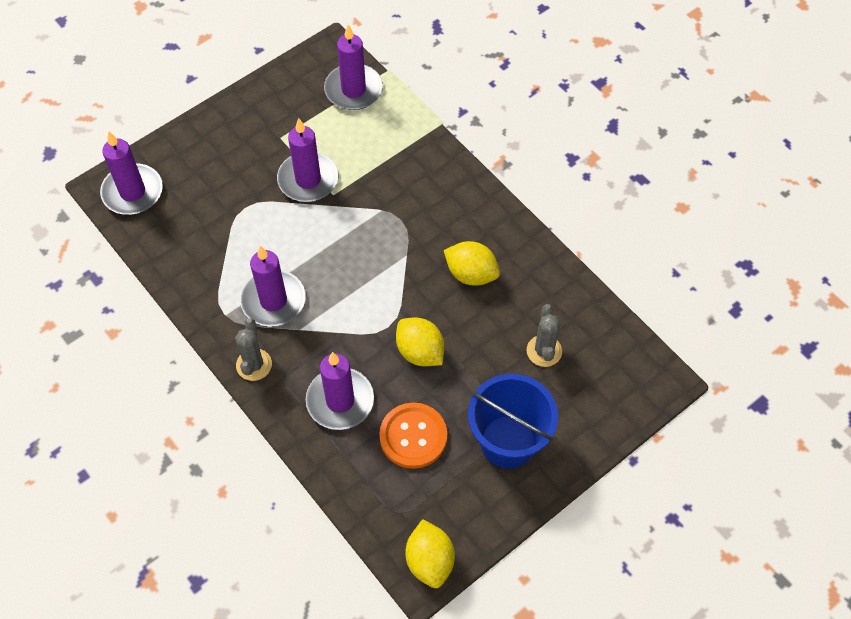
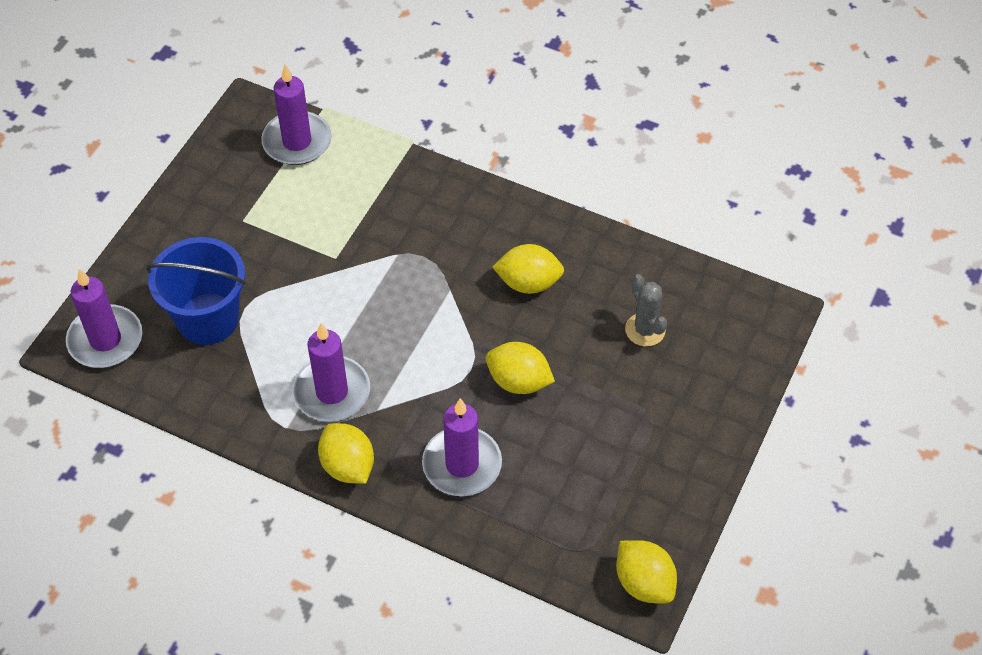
camera: 25 degrees left, 5 degrees down
(254, 365) = (348, 466): grey cactus -> yellow lemon
(308, 179) = (299, 253): purple candle -> none
(413, 436) = (558, 468): orange button -> none
(508, 441) = (658, 433): blue bucket -> blue bucket (208, 319)

